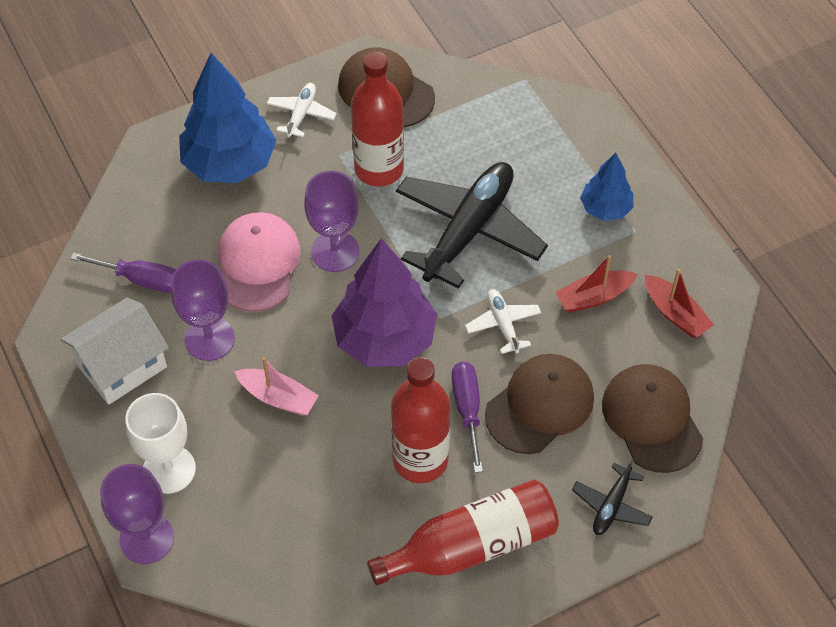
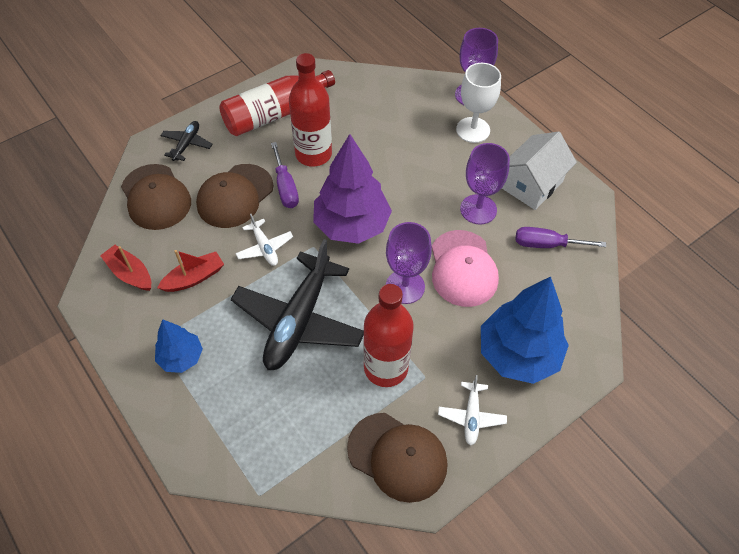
camera: 170 degrees right, 0 degrees up
(278, 397) = (417, 178): pink boat -> none

